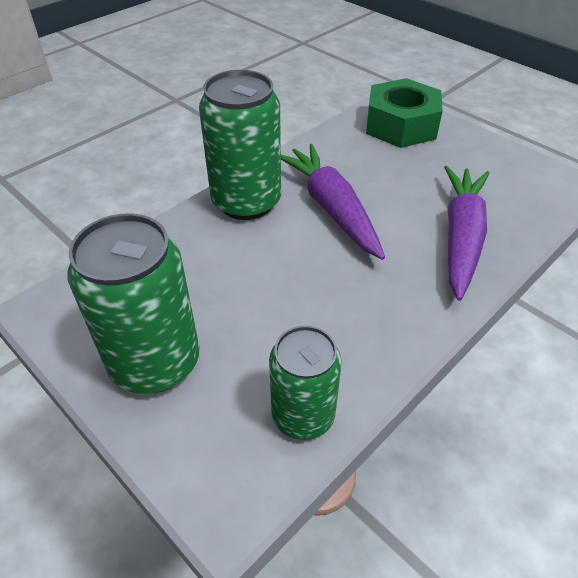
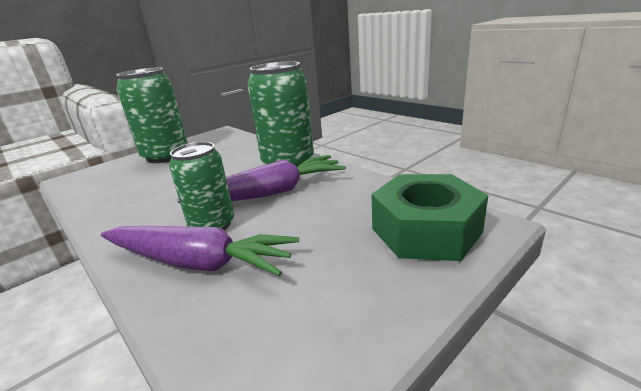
camera: 95 degrees right, 20 degrees down
(303, 416) = (93, 192): green can -> green can (212, 225)

